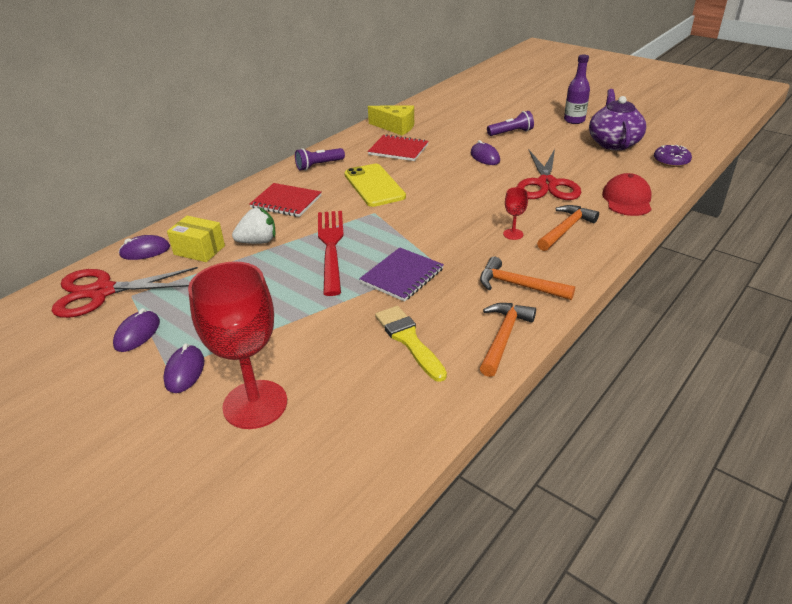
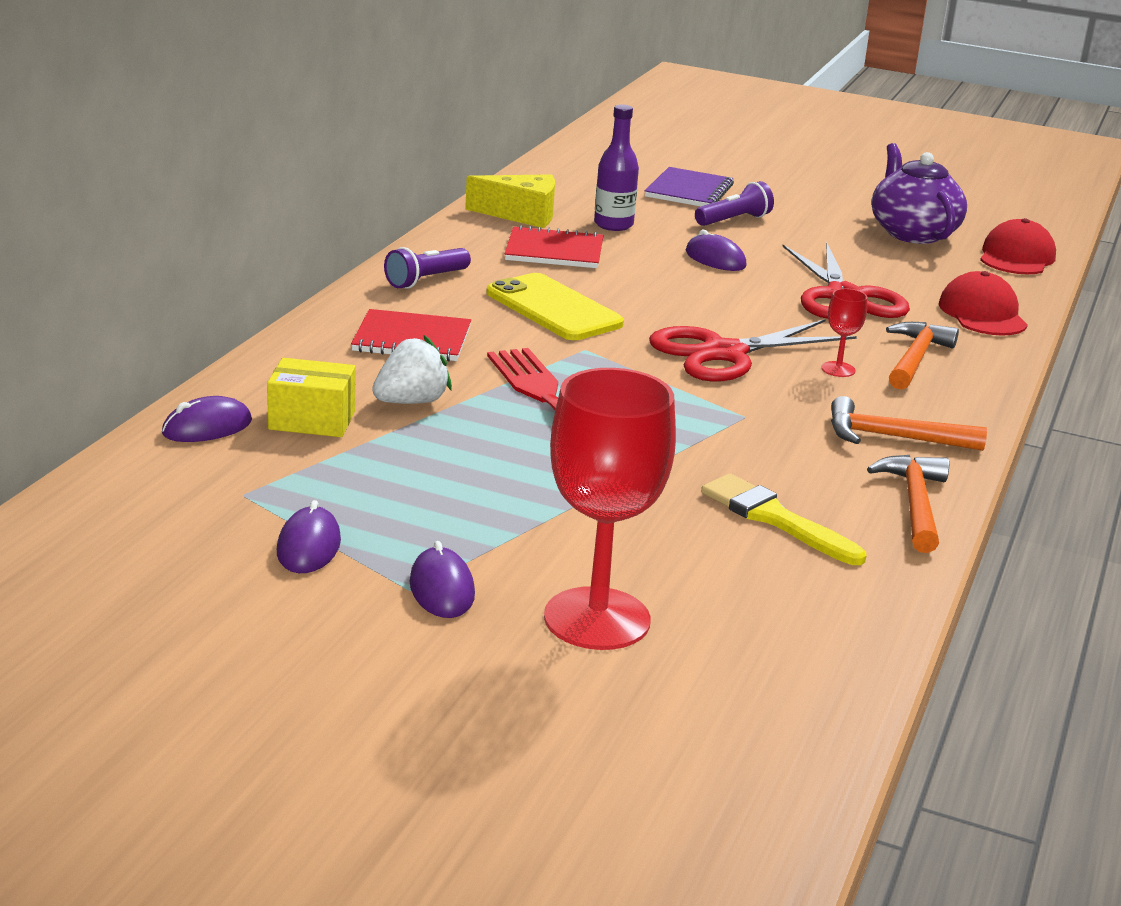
camera: 20 degrees left, 10 degrees down
(102, 292) = (181, 493): red scissors -> red scissors (723, 353)
(402, 276) = (701, 436): purple notebook -> purple notebook (689, 191)
(574, 120) = (827, 199): purple bottle -> purple bottle (613, 225)
(671, 161) = (1016, 257): purple donut -> red cap

